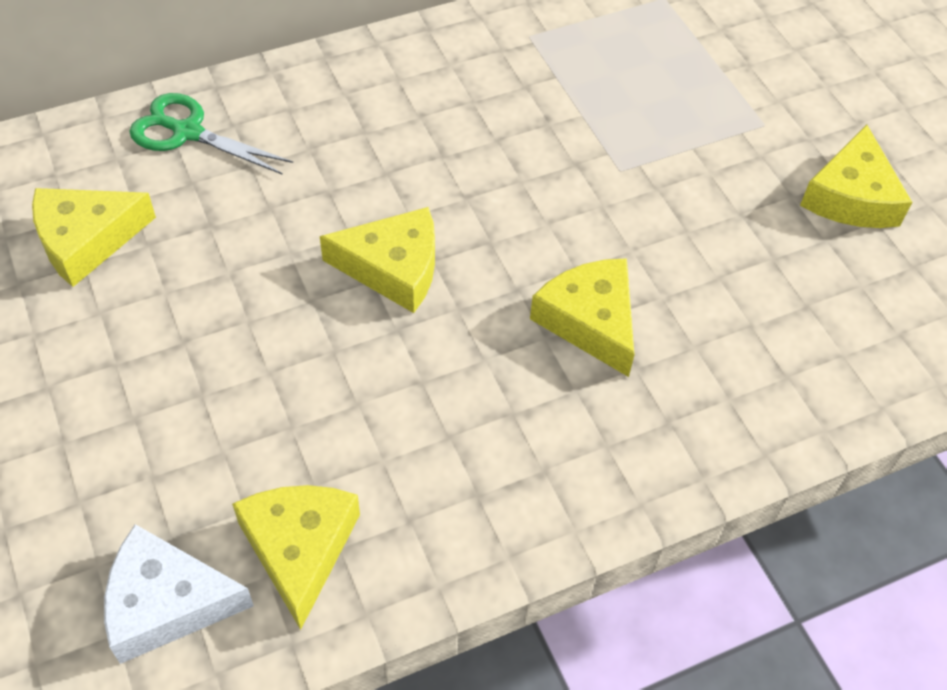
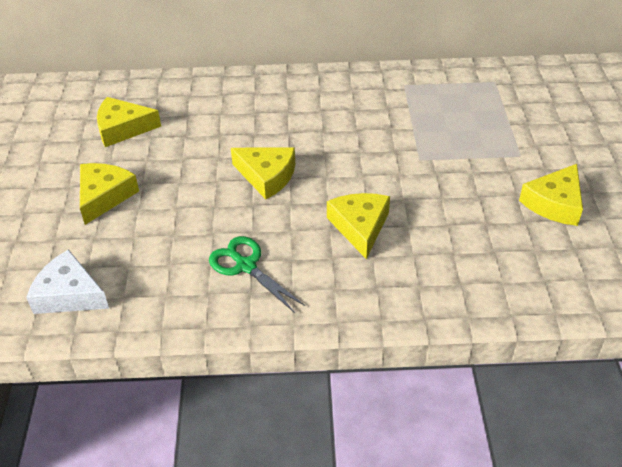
camera: 25 degrees right, 10 degrees down
(187, 132) = (198, 92): green scissors -> green scissors (246, 266)
(300, 549) = (146, 290): yellow cheese -> yellow cheese (104, 196)

